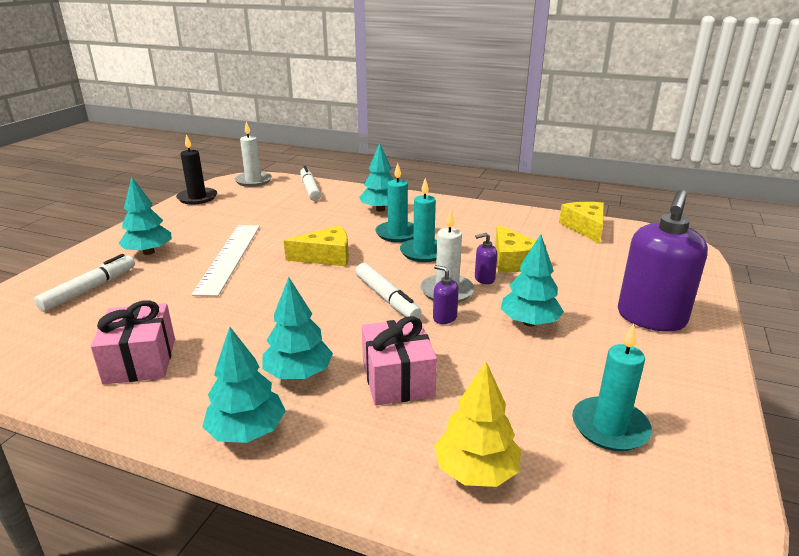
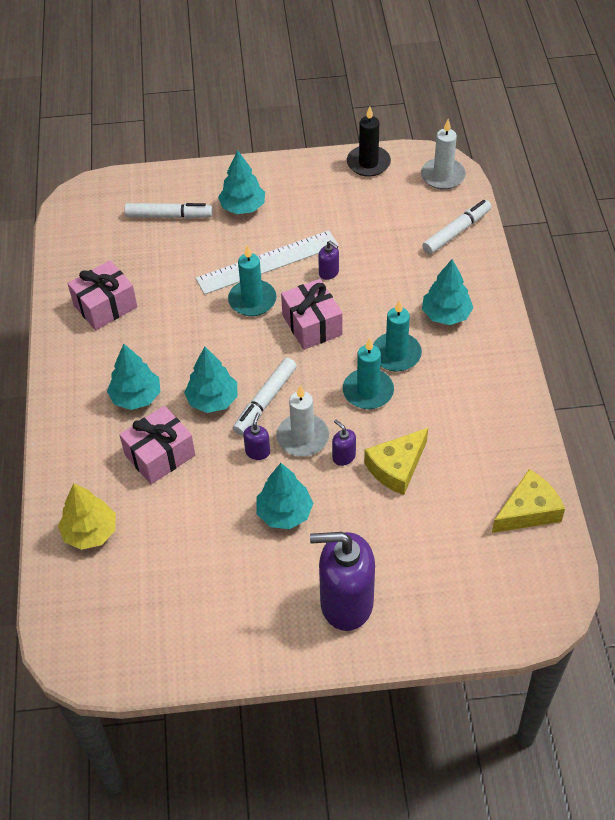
camera: 65 degrees right, 25 degrees up
(247, 431) = (69, 402): turquoise tree -> turquoise tree (213, 400)
(281, 237) = (329, 273): none -> purple soap dispenser
(326, 256) = (312, 325): yellow cheese -> pink gift
(610, 427) = (169, 597): turquoise candle -> turquoise candle (252, 300)

